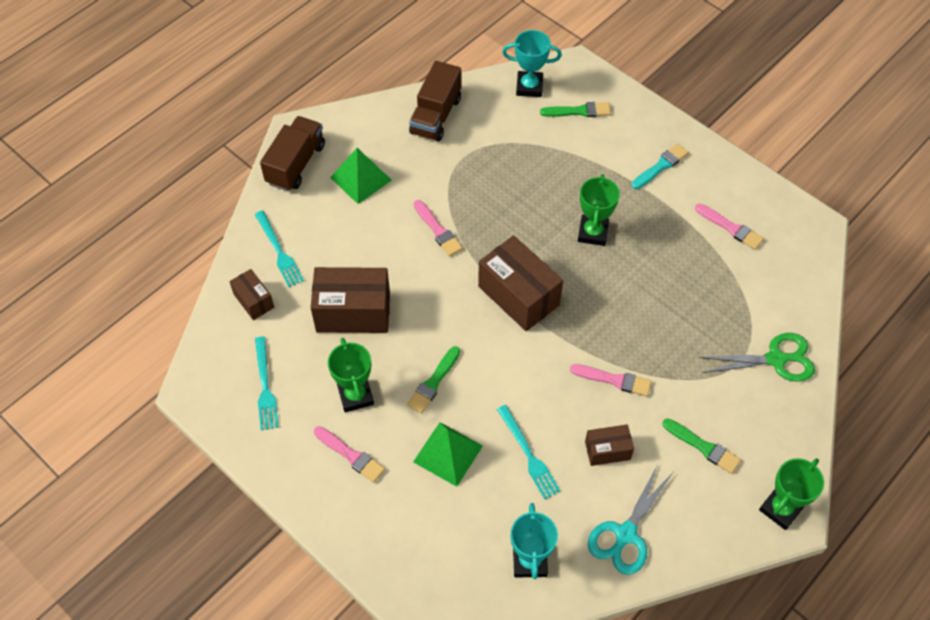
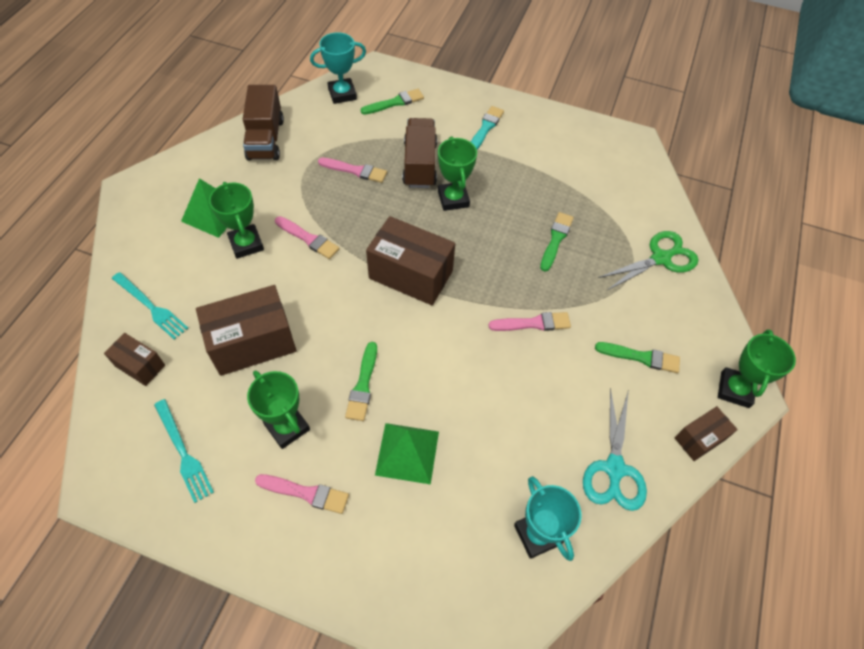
camera: 25 degrees left, 0 degrees up
(296, 164) = (140, 218): brown truck -> brown truck (420, 165)
(380, 218) = (246, 244): none -> green trophy
(528, 454) = (487, 424): turquoise fork -> none
(607, 450) = (558, 392): brown box -> brown box (699, 439)
(677, 306) = (556, 239): none -> green brush
(730, 228) = (568, 161): pink brush -> pink brush (355, 171)

